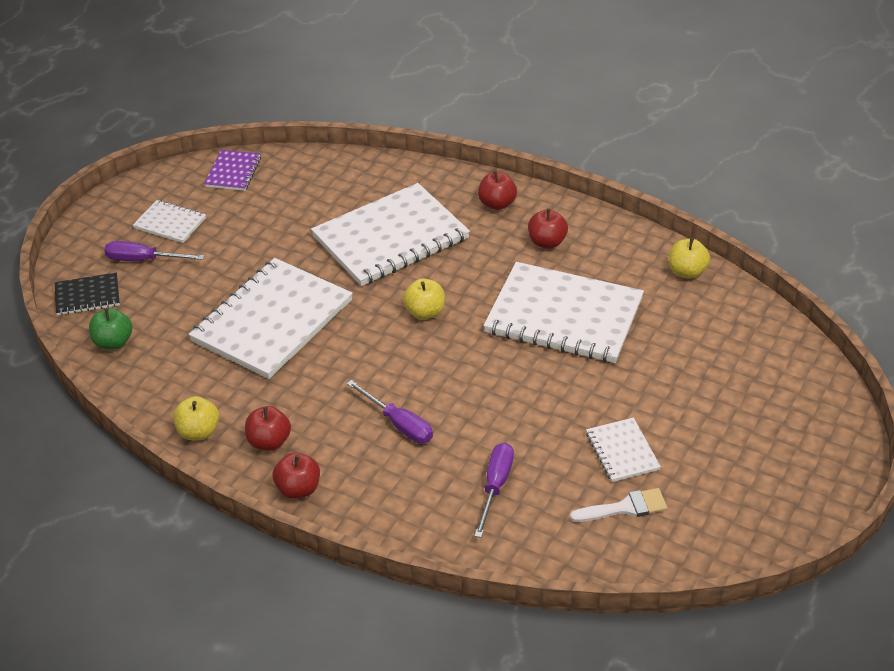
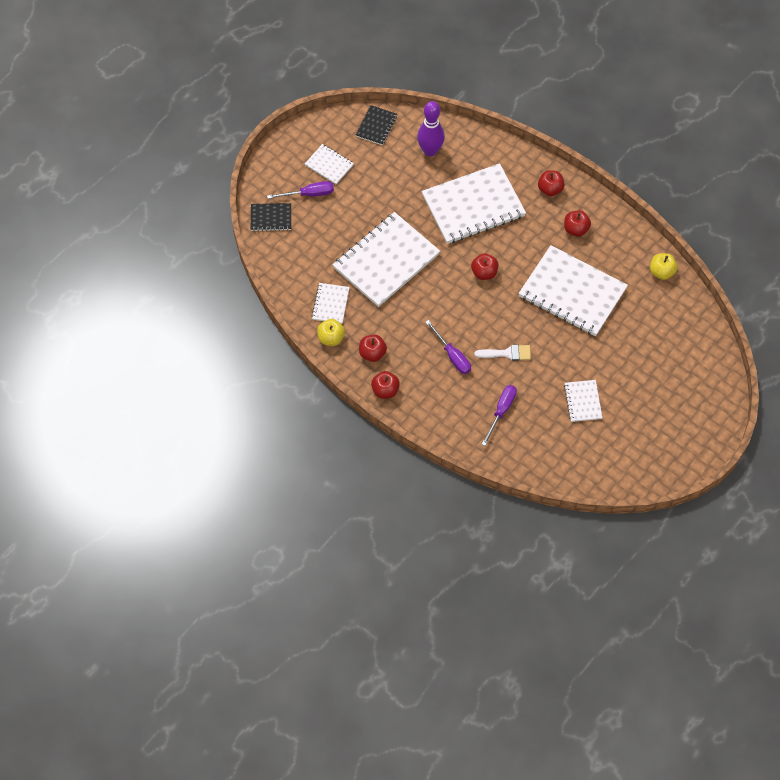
camera: 10 degrees right, 20 degrees up
(113, 342) = (285, 259): green apple -> none
(143, 260) = (309, 194): purple screwdriver -> purple screwdriver turned 150 degrees clockwise
(192, 387) = (330, 304): none -> white notebook
(233, 172) = (376, 126): purple notebook -> black notebook
(315, 187) = (430, 151): none -> purple bowling pin
(425, 312) = (484, 272): yellow apple -> red apple
(625, 508) = (574, 440): white brush -> white brush (507, 353)

